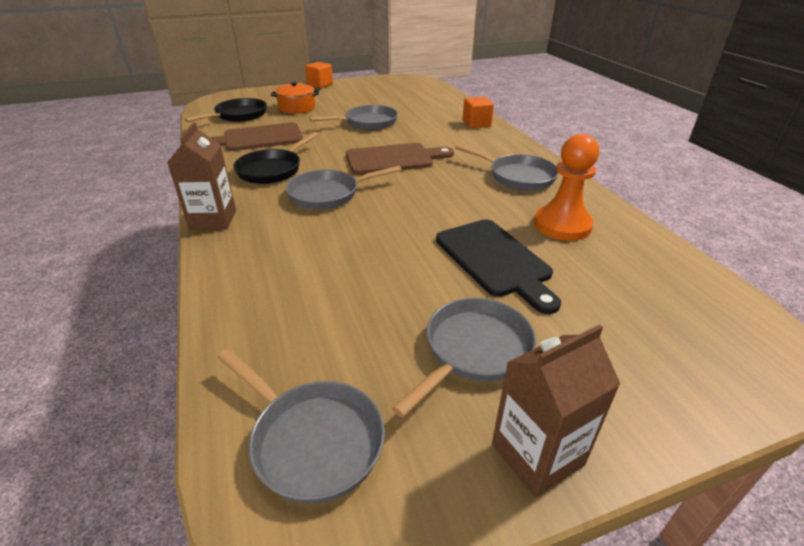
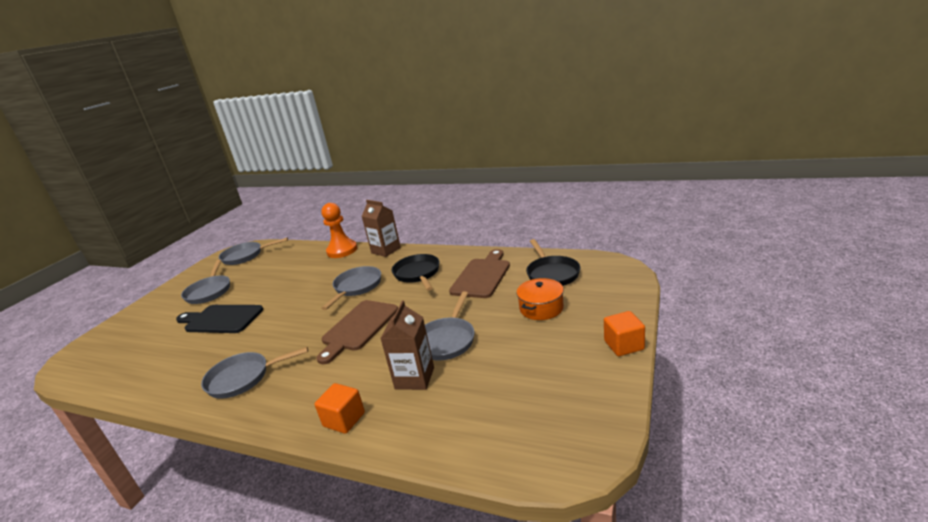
camera: 135 degrees right, 10 degrees down
(537, 454) = (174, 287): brown carton -> brown carton (414, 378)
(562, 225) = (188, 360): orange pawn -> orange pawn (342, 250)

